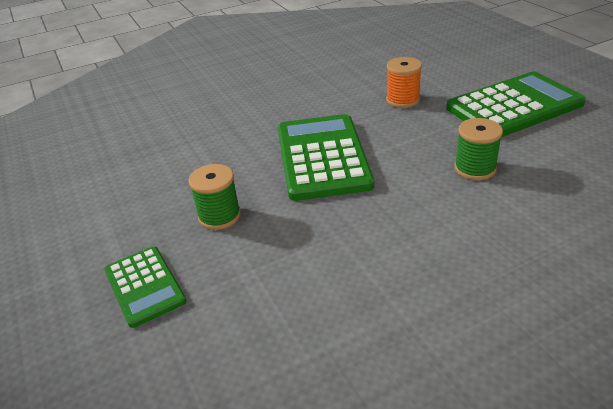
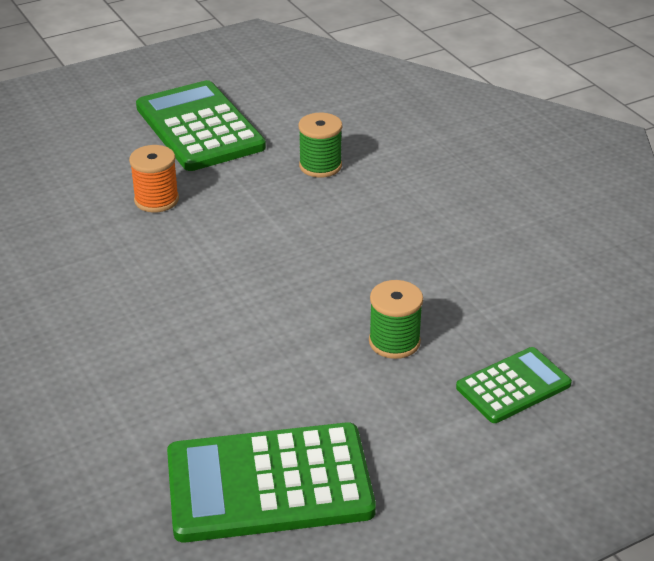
camera: 95 degrees left, 0 degrees up
(322, 157) = (281, 266): green calculator -> green calculator (269, 484)

